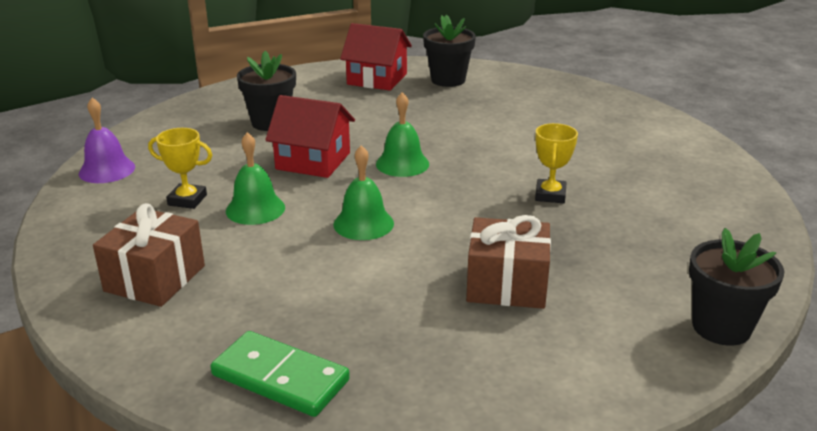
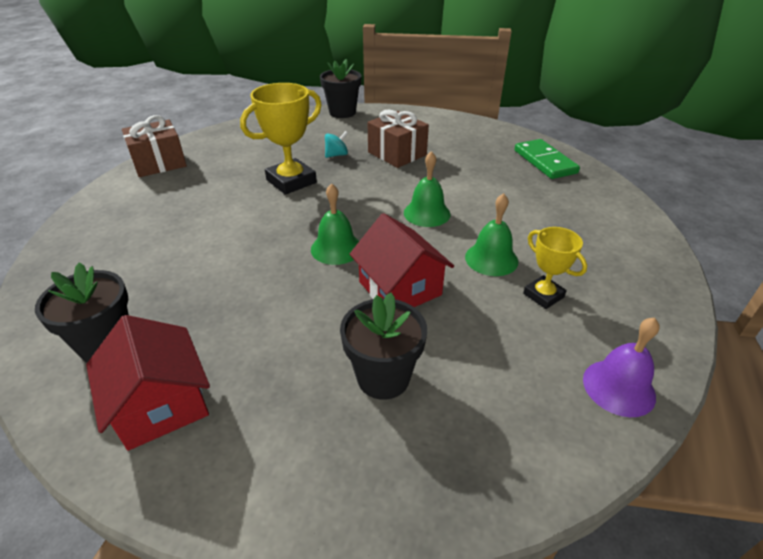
camera: 140 degrees left, 10 degrees up
(155, 278) = (594, 234): brown gift -> brown gift (159, 163)
(550, 195) = (291, 181): yellow trophy -> yellow trophy, size x1.70
(571, 246) = (336, 155): none -> turquoise spinning top

